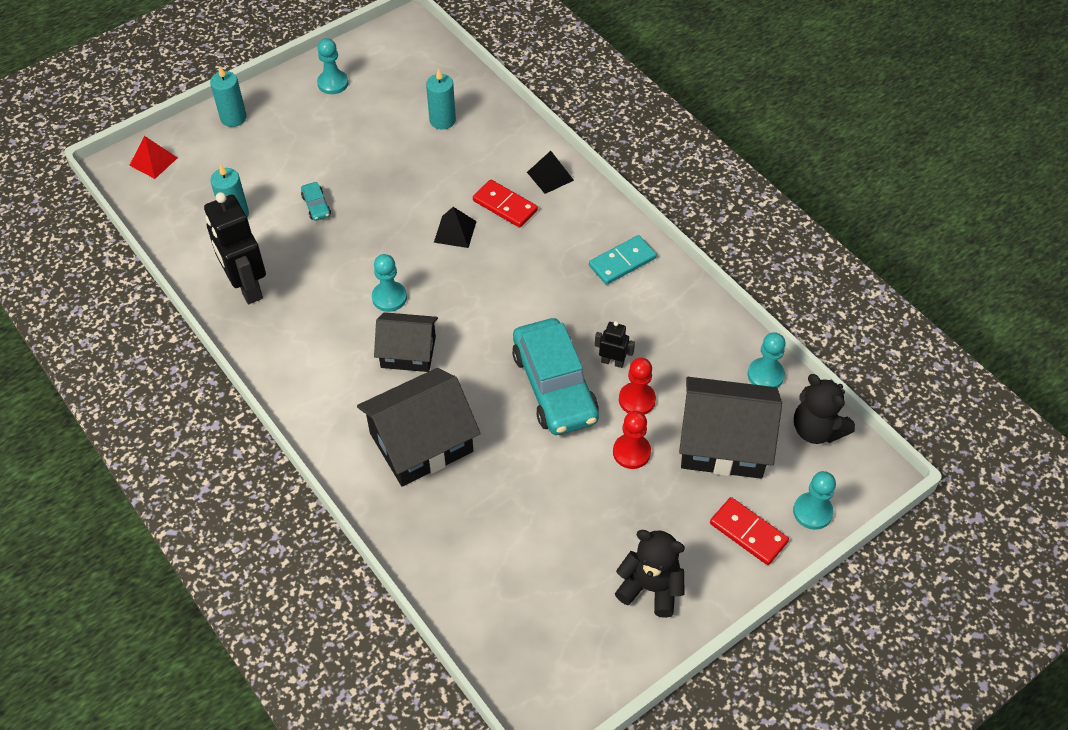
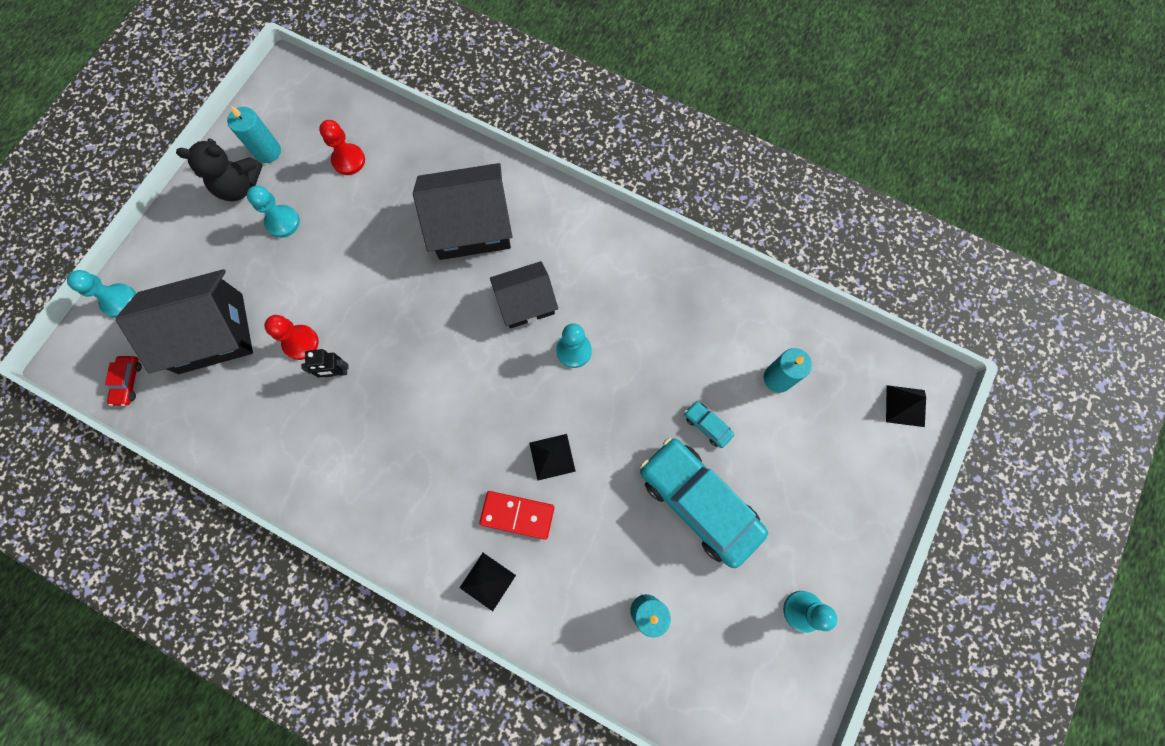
camera: 155 degrees right, 20 degrees up
(153, 161) = (905, 405): red pyramid -> black pyramid
(233, 118) = (872, 503): turquoise candle -> turquoise candle (268, 151)
(246, 286) = (710, 304): black robot -> none
(421, 442) = (471, 225): black house -> black house turned 45 degrees clockwise
(554, 386) = (380, 325): turquoise car -> turquoise car (699, 502)
(622, 262) = (366, 495): turquoise domino -> none
(631, 452) = (289, 290): red pawn -> red pawn (348, 160)
(748, 533) = (171, 261): red domino -> none
(765, 375) = (187, 421): turquoise pawn -> turquoise pawn (282, 222)
(816, 429) = (128, 382): black teddy bear -> red car

